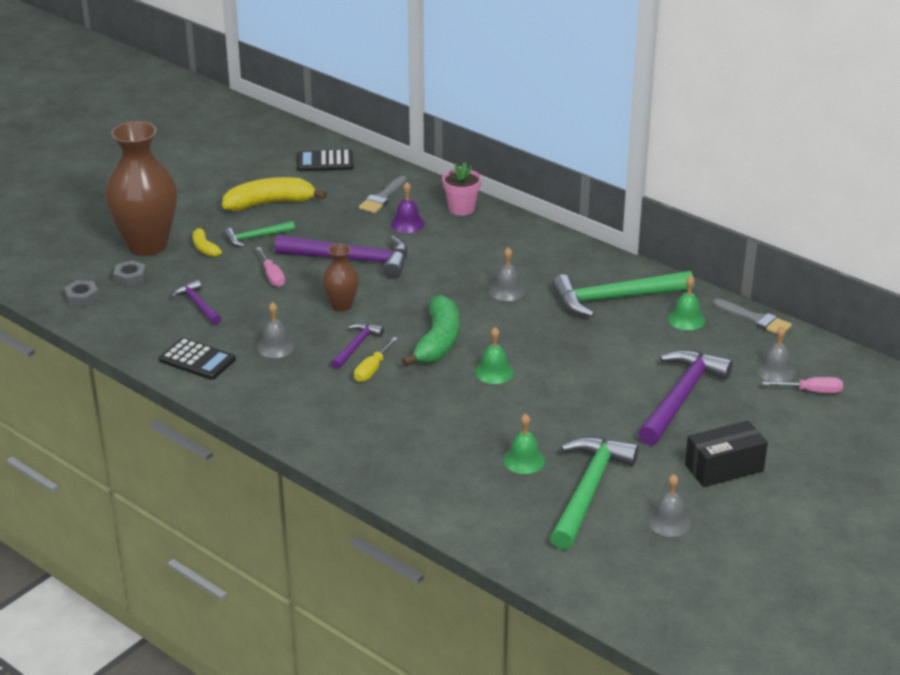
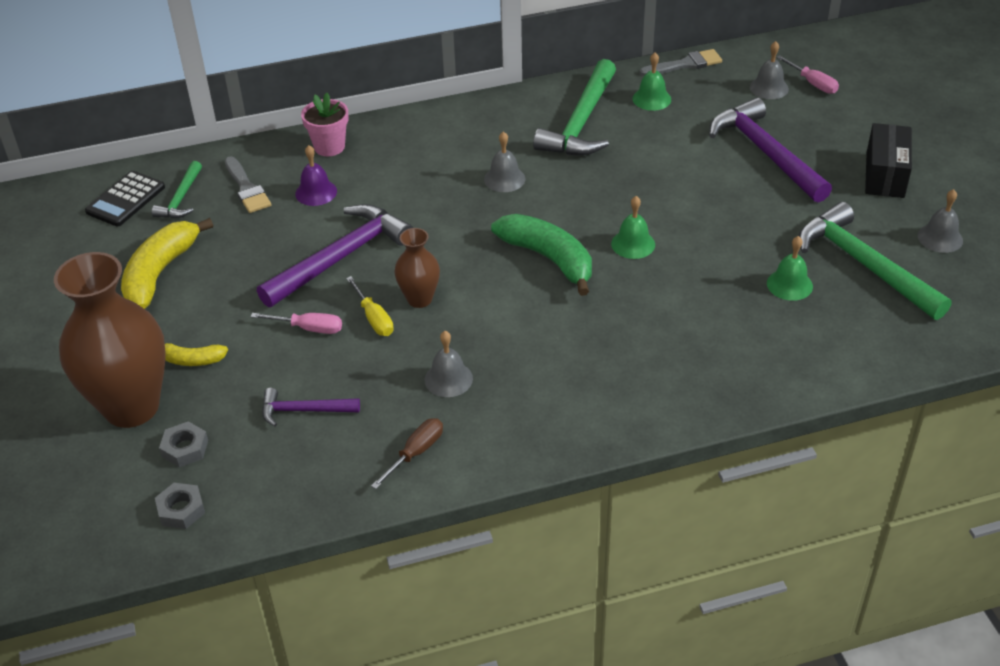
camera: 55 degrees left, 10 degrees up
(197, 360) = (415, 453): black calculator -> brown screwdriver
(255, 237) = (217, 311): green hammer -> green hammer (181, 199)
(356, 346) = (504, 318): purple hammer -> none
(372, 369) = (556, 323): yellow screwdriver -> yellow screwdriver (374, 318)
(811, 391) = (812, 83): pink screwdriver -> pink screwdriver turned 105 degrees clockwise

